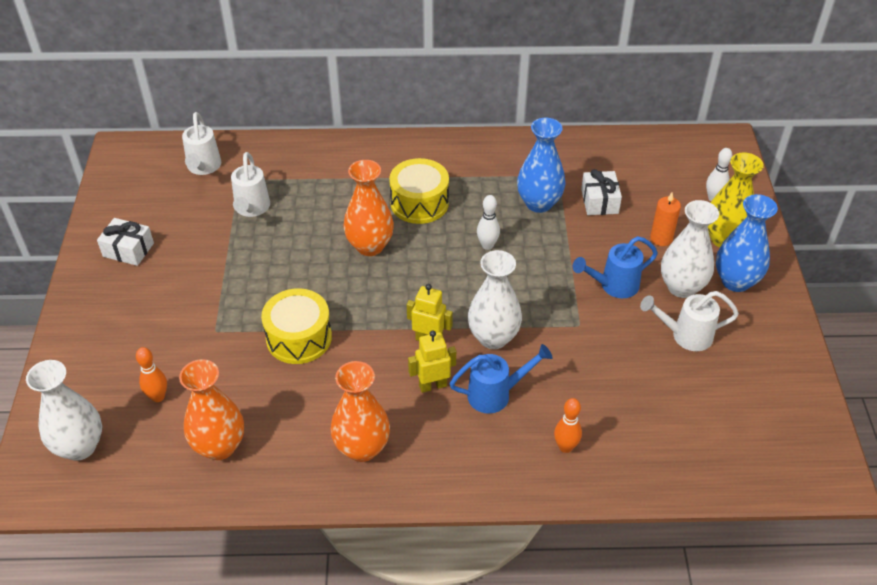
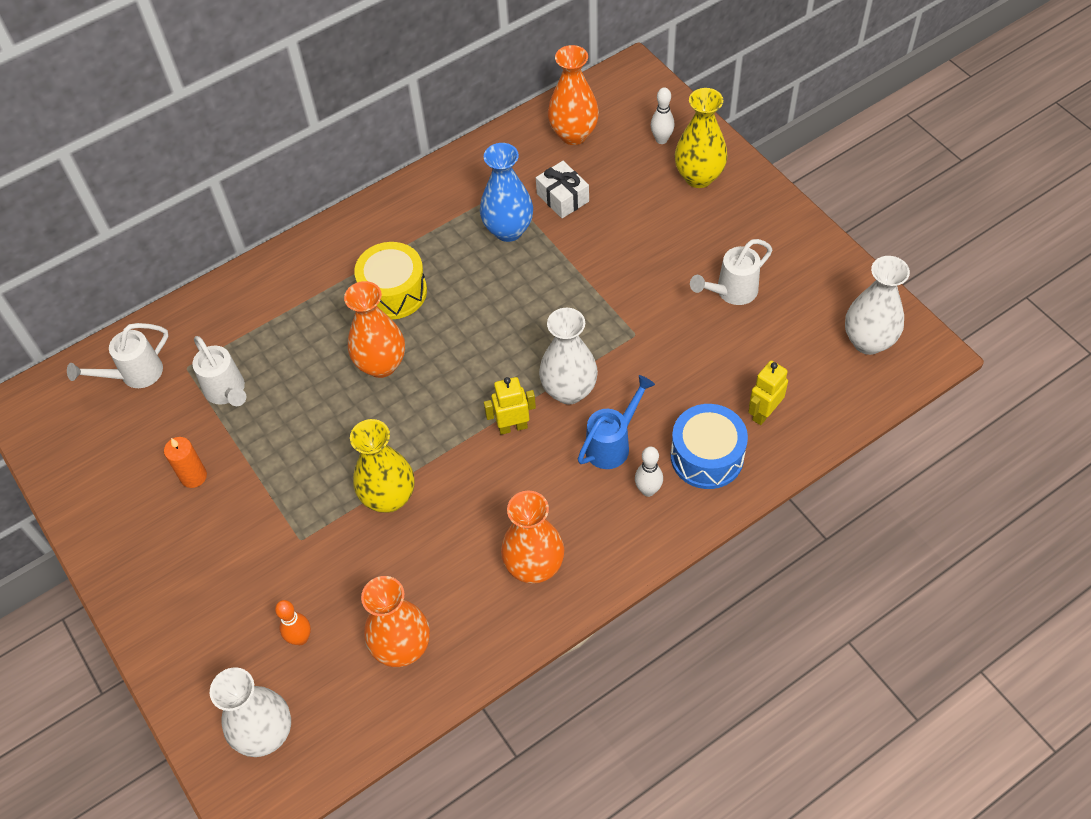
camera: 30 degrees left, 10 degrees up
(128, 250) = (133, 509): white gift -> none
(203, 167) = (135, 375): white watering can -> white watering can turned 90 degrees clockwise
(299, 338) = (389, 497): yellow drum -> yellow vase
(433, 385) = (550, 469): yellow robot -> yellow robot (763, 413)
(487, 245) = (493, 301): white bowling pin -> white bowling pin (648, 490)
(565, 447) = (707, 456): orange bowling pin -> blue drum
(614, 286) = (637, 278): blue watering can -> none
(644, 162) = (573, 134): none -> orange vase
(661, 238) = (644, 206): orange candle -> orange candle (193, 476)
(681, 287) = (696, 246): white vase -> white vase (868, 341)
(735, 281) = (737, 214): blue vase -> none

